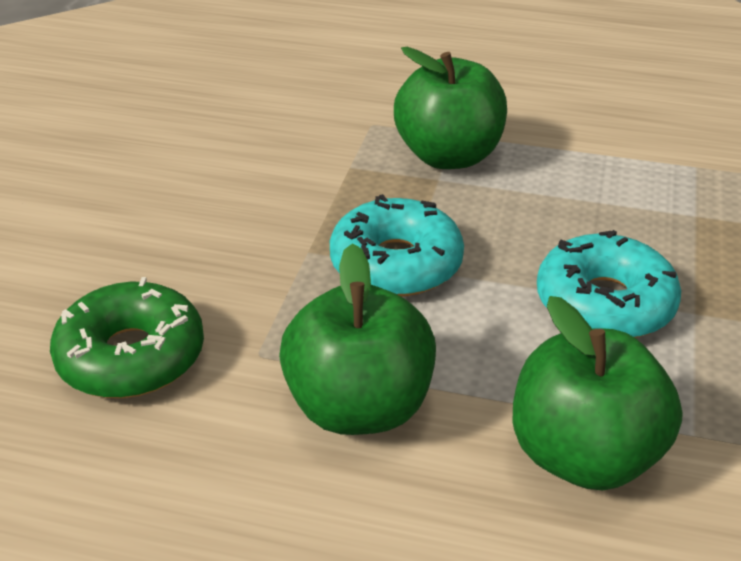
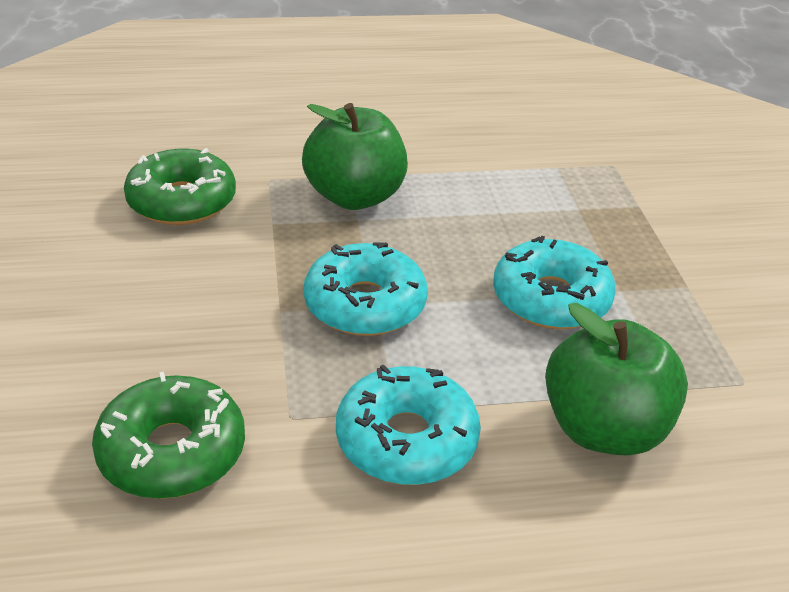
camera: 25 degrees left, 0 degrees up
(275, 130) = (182, 201): none -> green donut
(359, 407) = (406, 440): green apple -> turquoise donut

